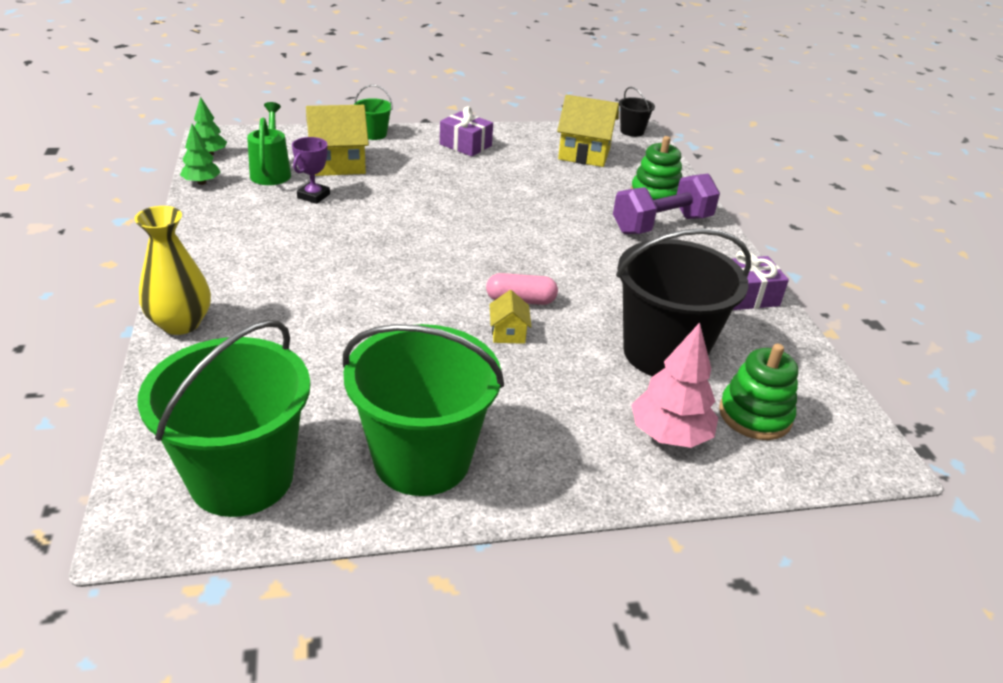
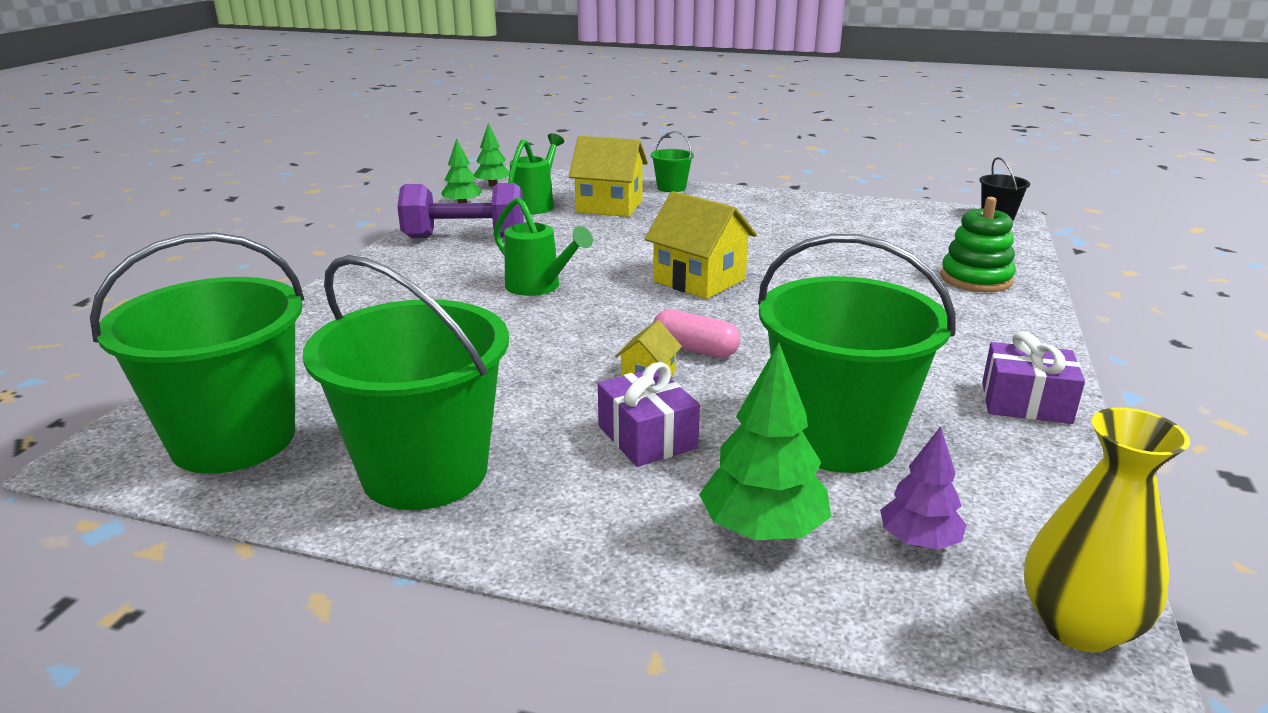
camera: 30 degrees right, 10 degrees down
(181, 323) = (324, 304): yellow vase -> yellow vase (1079, 626)
(313, 196) = (557, 227): purple trophy -> none
(354, 265) = (538, 287): none -> green watering can
(465, 145) = (766, 207): purple gift -> purple gift (647, 437)
(584, 154) = (910, 230): yellow house -> yellow house (699, 280)
(662, 225) = (958, 309): purple dumbbell -> purple dumbbell (464, 237)
(663, 353) = (837, 439): black bucket -> green bucket
(669, 435) = (762, 530): pink tree -> green tree
(755, 415) = (919, 541): green stacking toy -> purple tree

